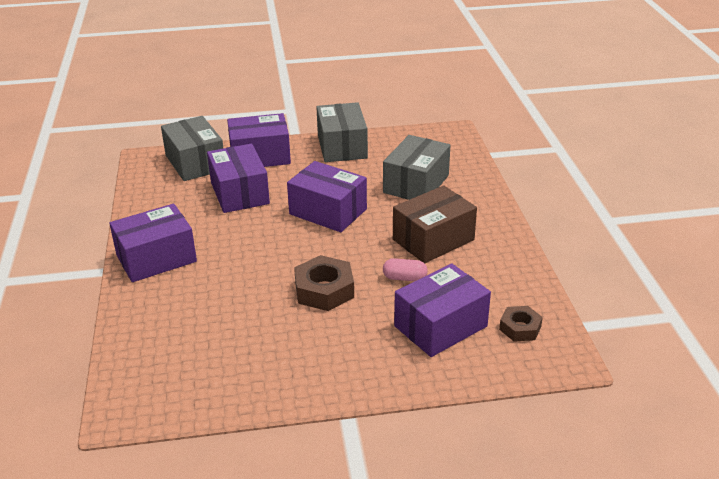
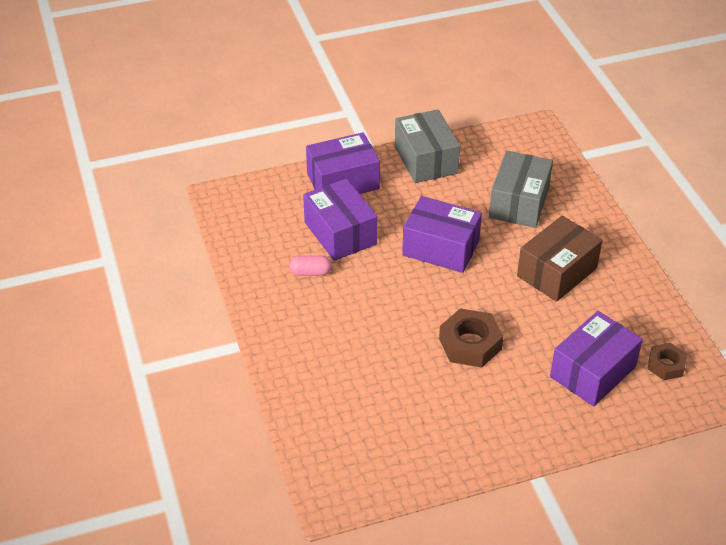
camera: 10 degrees left, 10 degrees up
(156, 258) = (288, 325): purple box -> none
(195, 163) = (276, 197): grey box -> none
(404, 278) = (543, 321): pink capsule -> pink capsule (310, 272)

